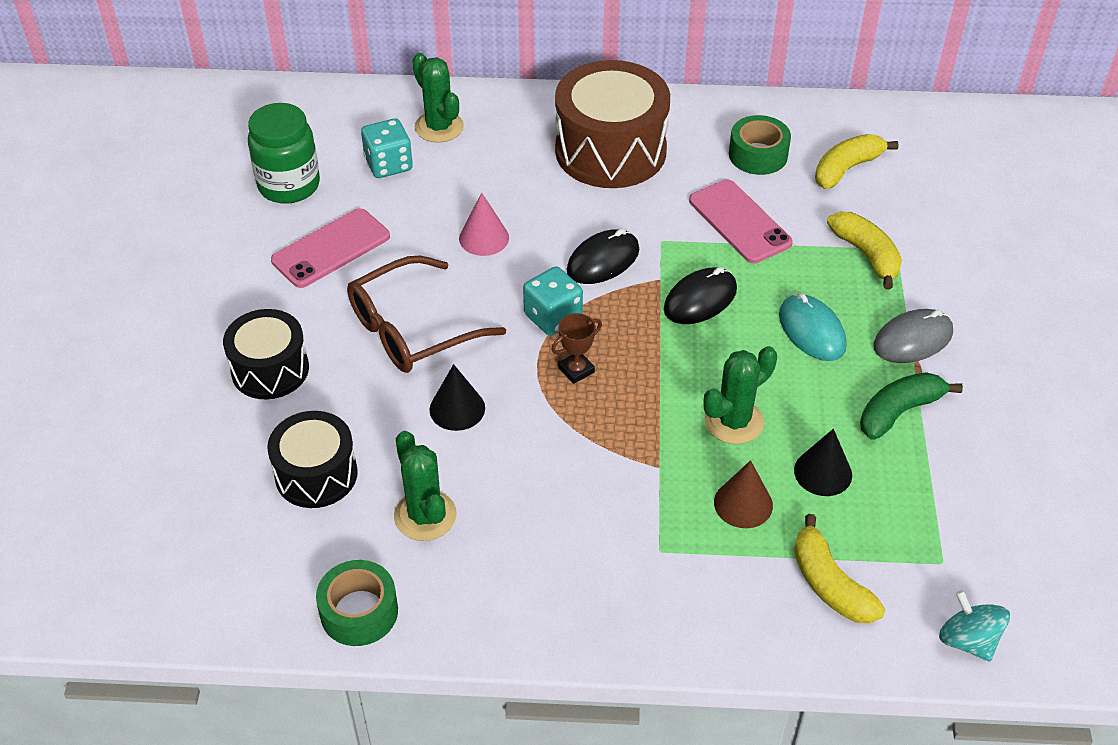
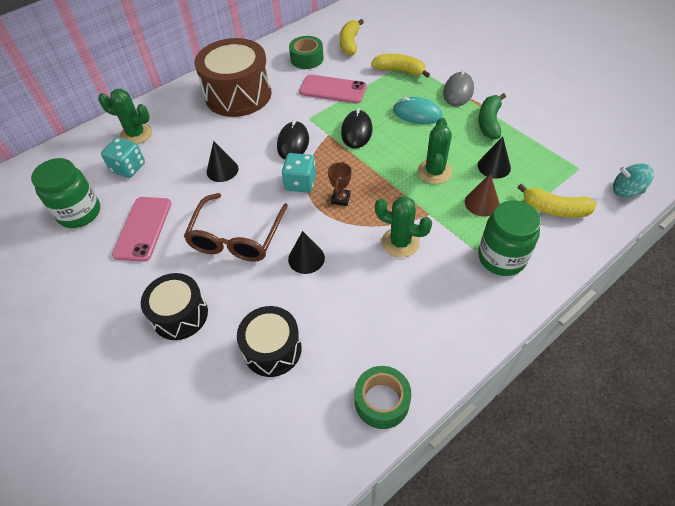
camera: 40 degrees left, 5 degrees up
(425, 516) = (354, 323): green cactus -> green cactus (400, 242)
(484, 238) = (222, 170): pink cone -> black cone
(679, 583) = (501, 258): none -> green jar

